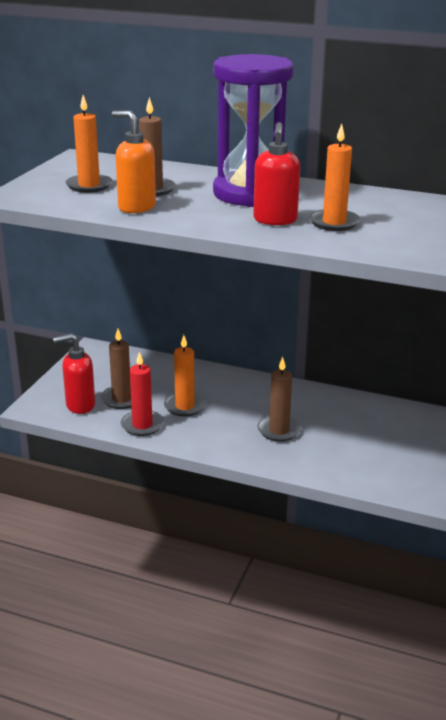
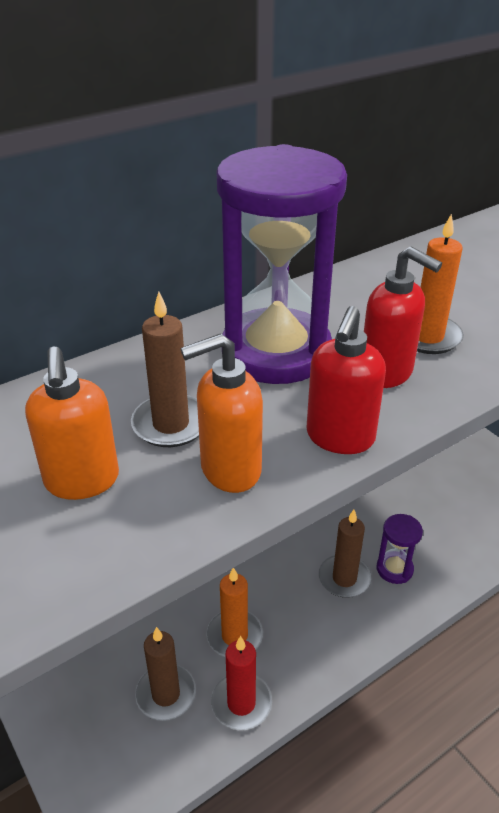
camera: 55 degrees left, 10 degrees up
(80, 405) = (140, 753): red soap dispenser -> red soap dispenser (340, 438)
(89, 186) = (82, 481): orange candle -> orange soap dispenser
(314, 448) = (394, 569): none -> purple hourglass

